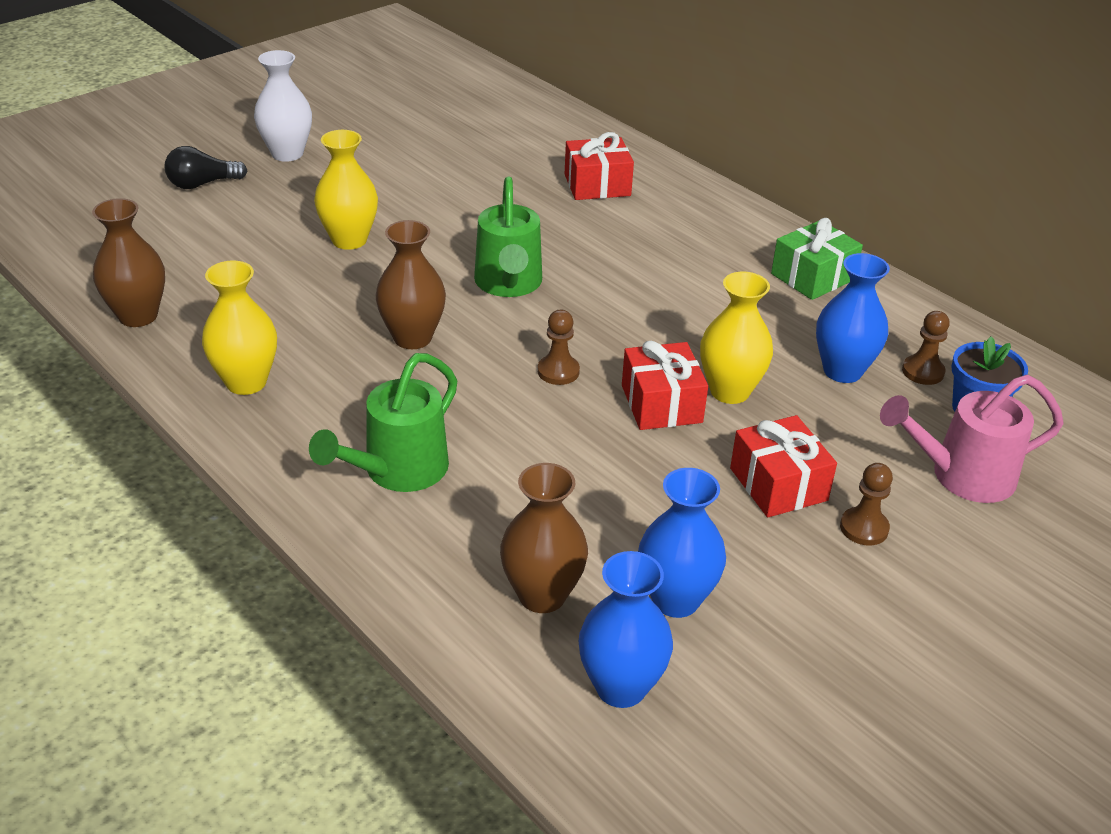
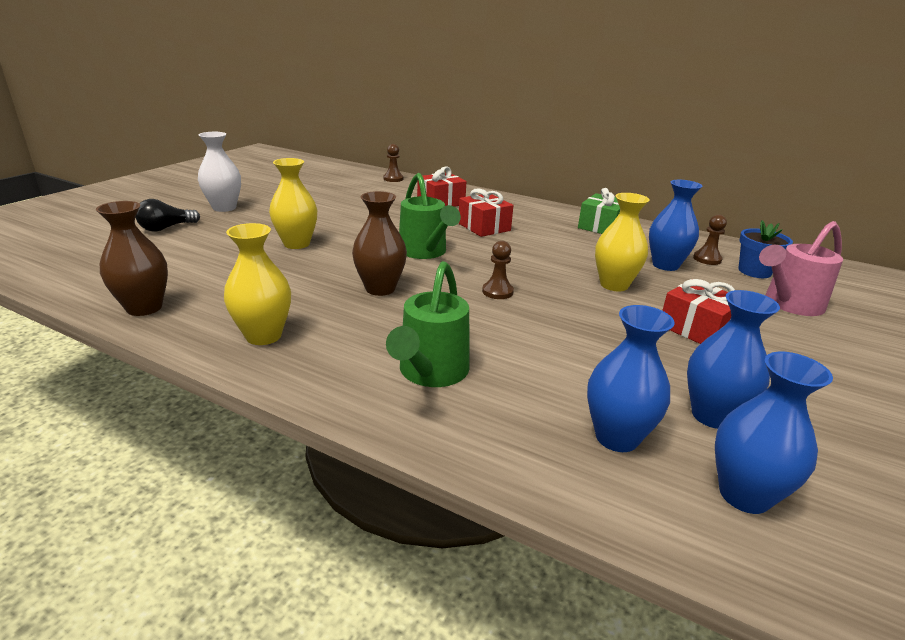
camera: 20 degrees left, 10 degrees down
(542, 595) = (616, 437): brown vase -> blue vase
(661, 404) = (580, 298): red gift -> red gift (484, 227)
(864, 528) = (773, 343): brown pawn -> brown pawn (393, 179)

